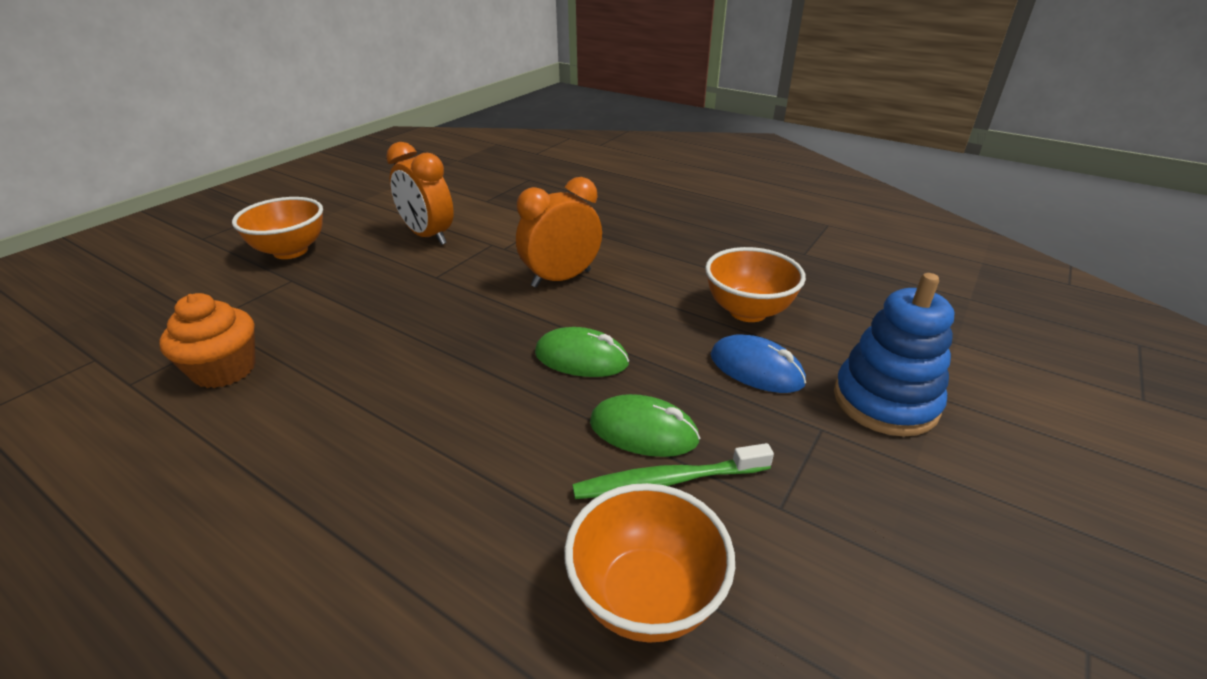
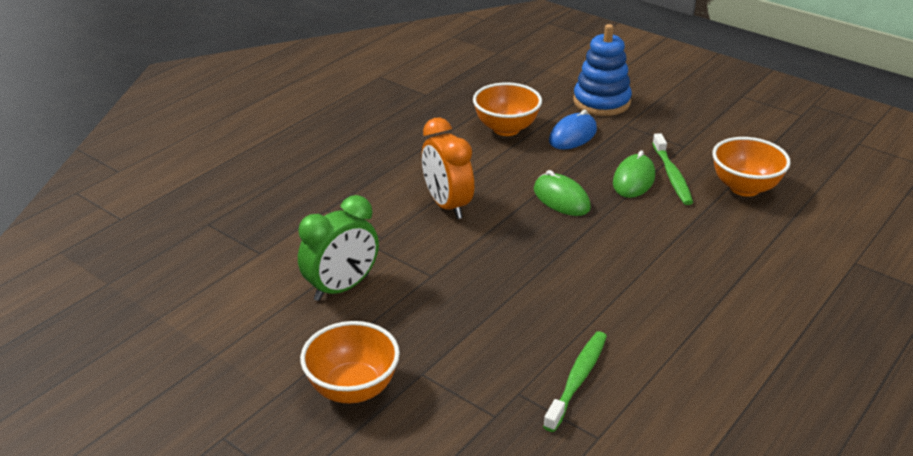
camera: 85 degrees left, 0 degrees up
(225, 370) = (577, 379): orange cupcake -> green toothbrush
(428, 236) = (342, 288): orange clock -> green clock
(581, 358) = (561, 199): green mouse -> green mouse turned 60 degrees counterclockwise

